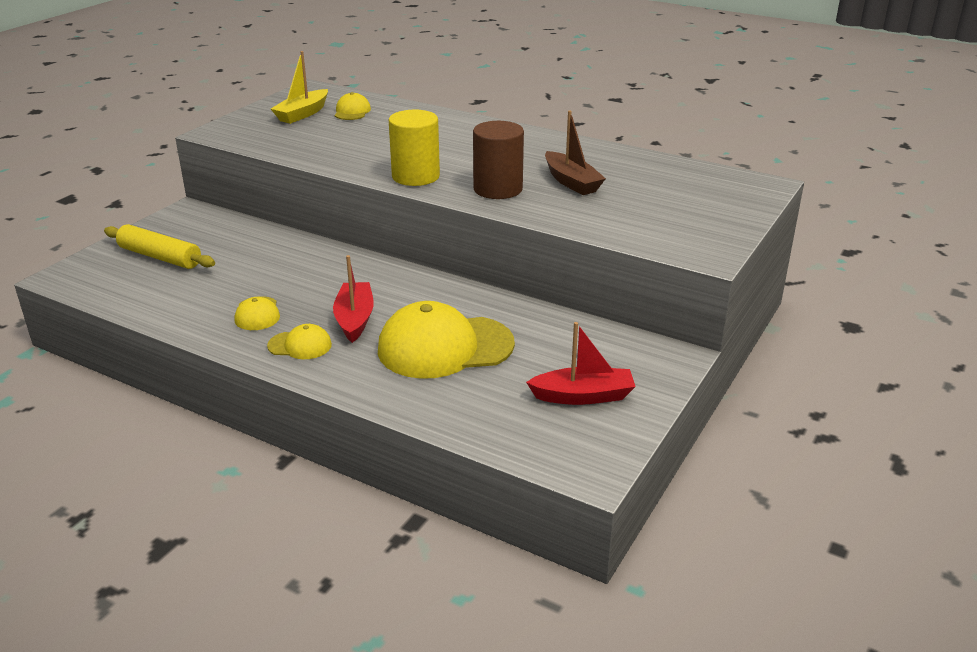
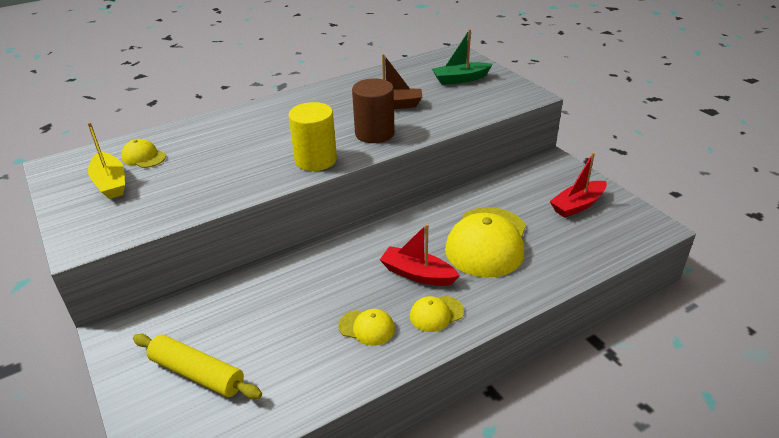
camera: 60 degrees left, 5 degrees up
(160, 257) = (197, 374): yellow rolling pin -> yellow rolling pin turned 60 degrees clockwise
(300, 345) = (436, 314): yellow cap -> yellow cap turned 150 degrees counterclockwise
(583, 396) = (577, 205): red boat -> red boat turned 150 degrees counterclockwise
(691, 203) = (460, 79): none -> green boat

